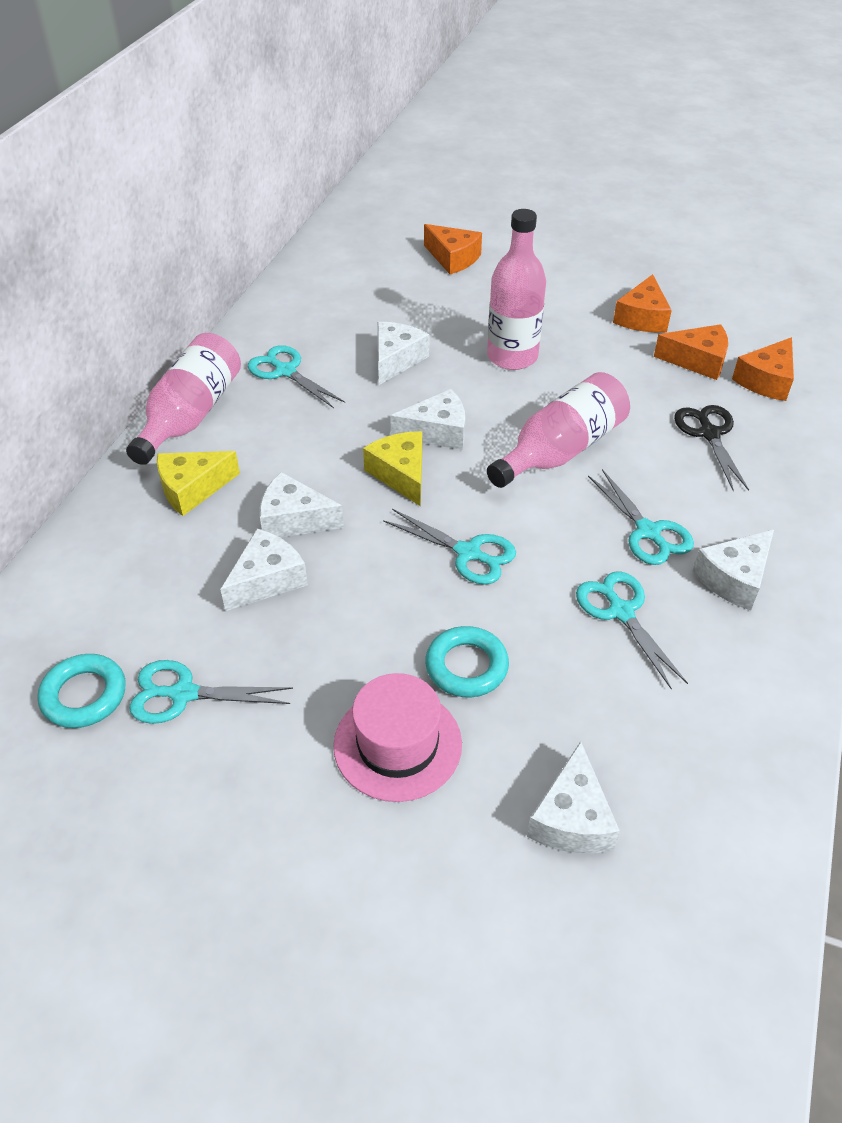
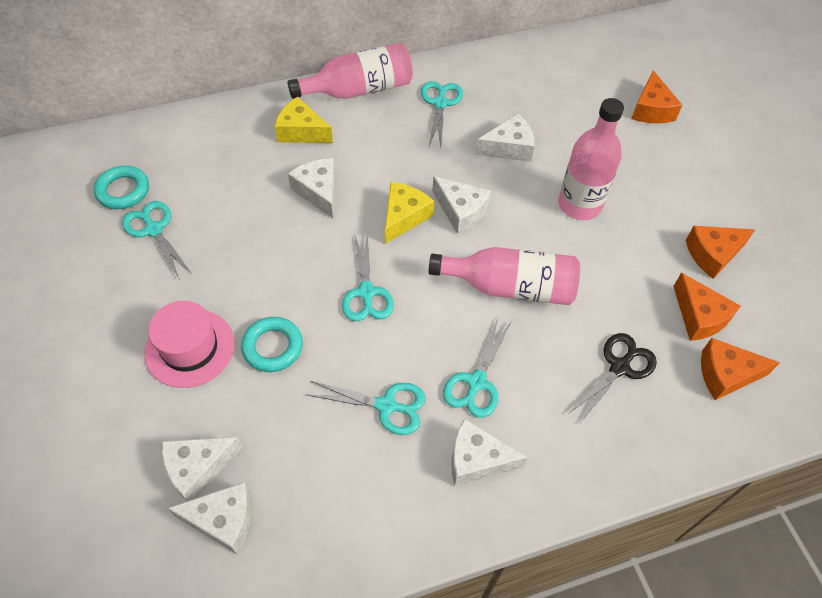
camera: 50 degrees right, 10 degrees up
(267, 579) = (261, 210): white cheese -> white cheese (223, 520)
(621, 612) = (386, 406): turquoise scissors -> turquoise scissors turned 75 degrees clockwise

